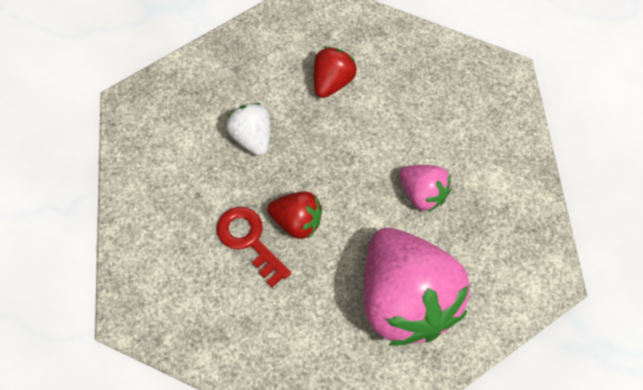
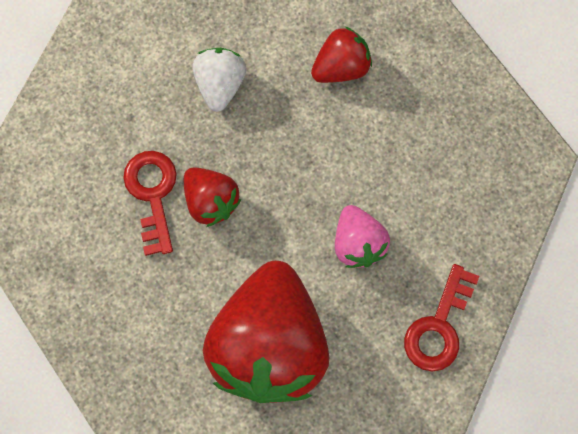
camera: 30 degrees right, 10 degrees up
(406, 300) = (269, 344): pink strawberry -> red strawberry
(517, 220) = (439, 326): none -> red key

